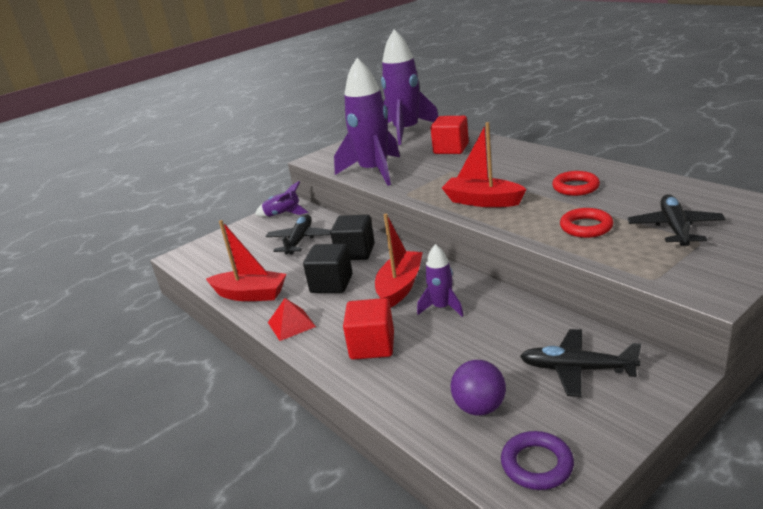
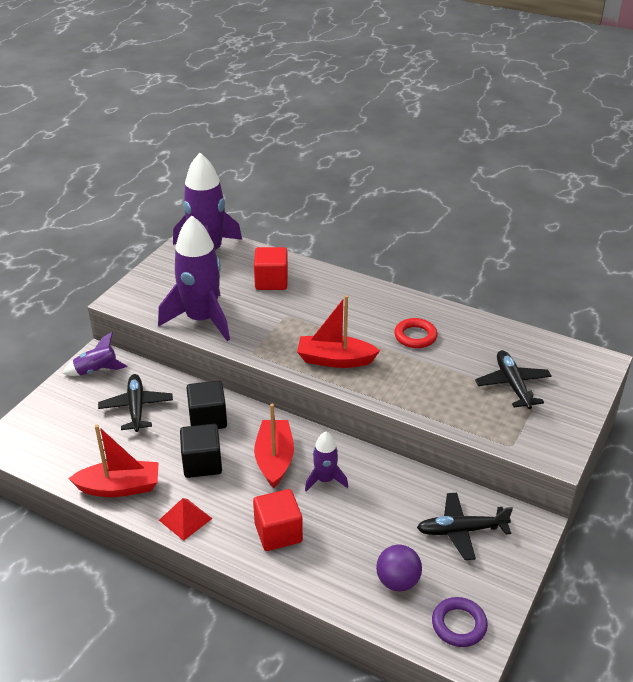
camera: 25 degrees left, 10 degrees up
(586, 227) = (440, 389): red ring -> none

